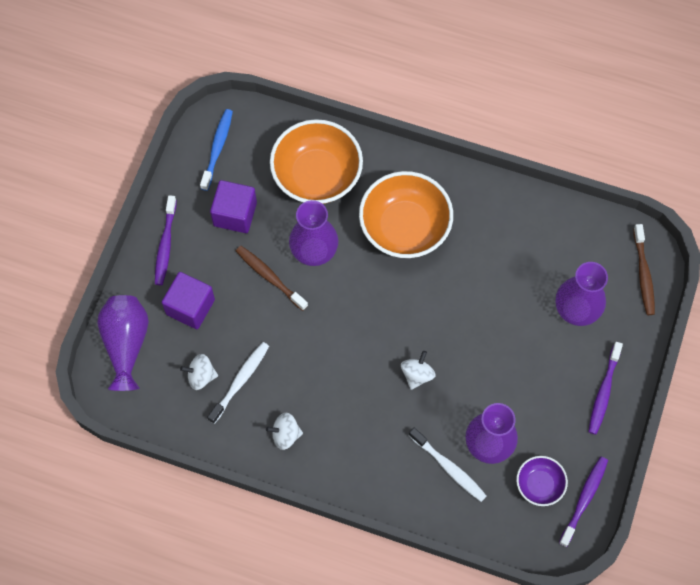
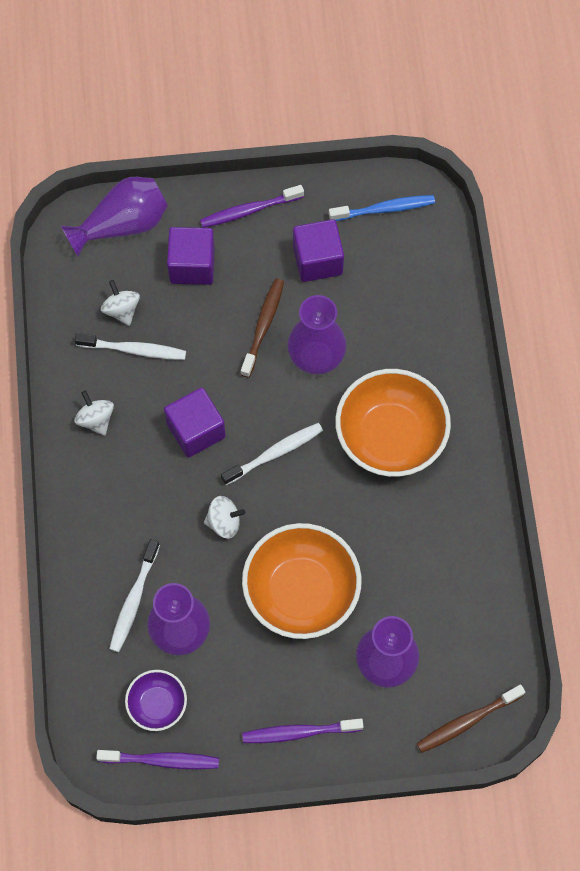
camera: 65 degrees right, 0 degrees up
(317, 175) = (405, 320): orange bowl -> orange bowl (301, 591)
(332, 363) = (196, 430): none -> purple cube
(378, 315) = (274, 453): none -> white toothbrush

